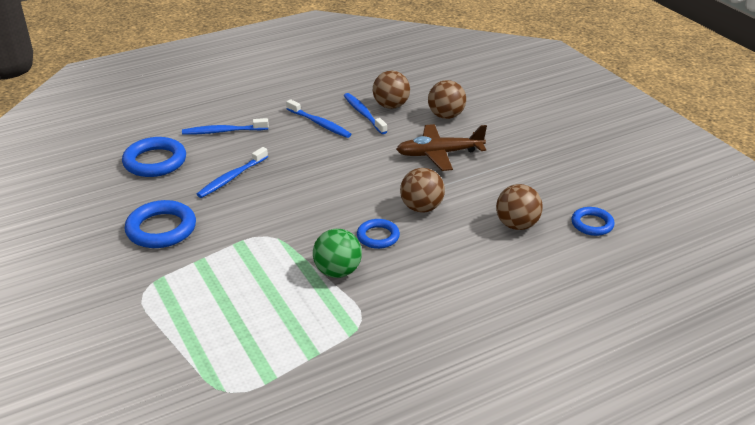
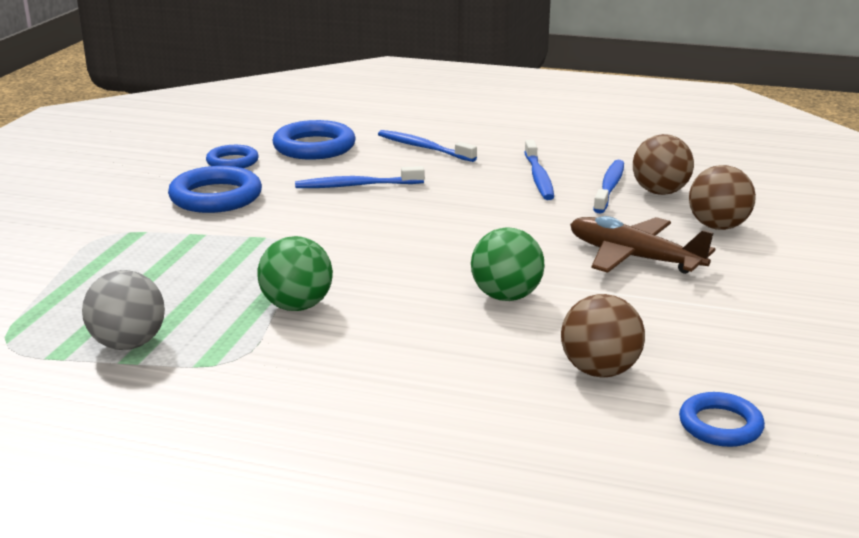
camera: 45 degrees right, 10 degrees down
(294, 346) = (128, 344): none -> grey ball
(378, 236) = (401, 298): blue ring -> blue ring (232, 162)
(421, 208) = (506, 296): brown ball -> green ball

